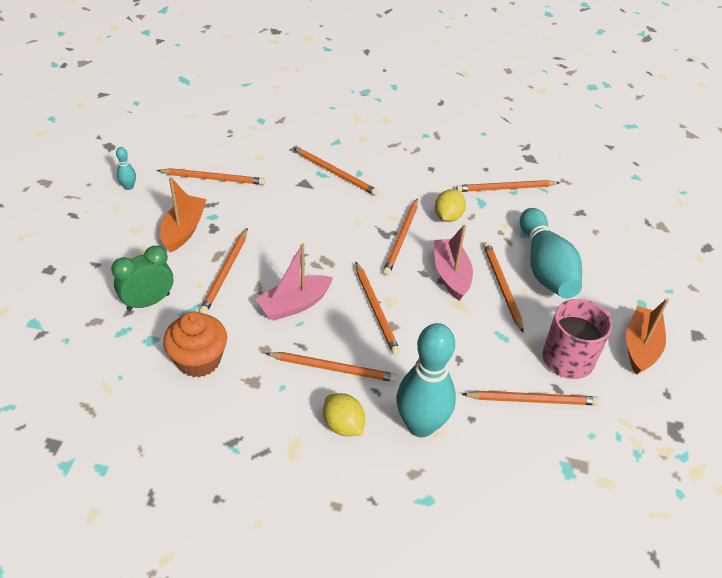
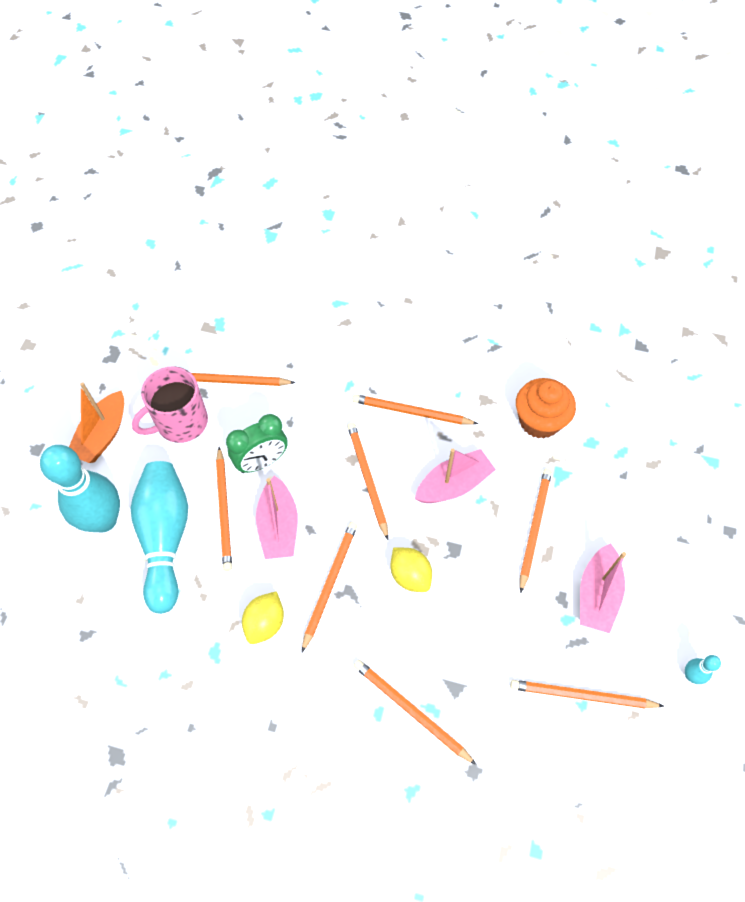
camera: 175 degrees left, 15 degrees up
(148, 302) = (607, 487): green clock -> green clock (262, 462)
(184, 230) = (597, 595): orange boat -> pink boat
(343, 425) = (402, 359): yellow lemon -> yellow lemon (410, 575)
(420, 425) = (335, 359): turquoise bowling pin -> turquoise bowling pin (103, 520)
(505, 188) = (173, 682): orange pencil -> none

